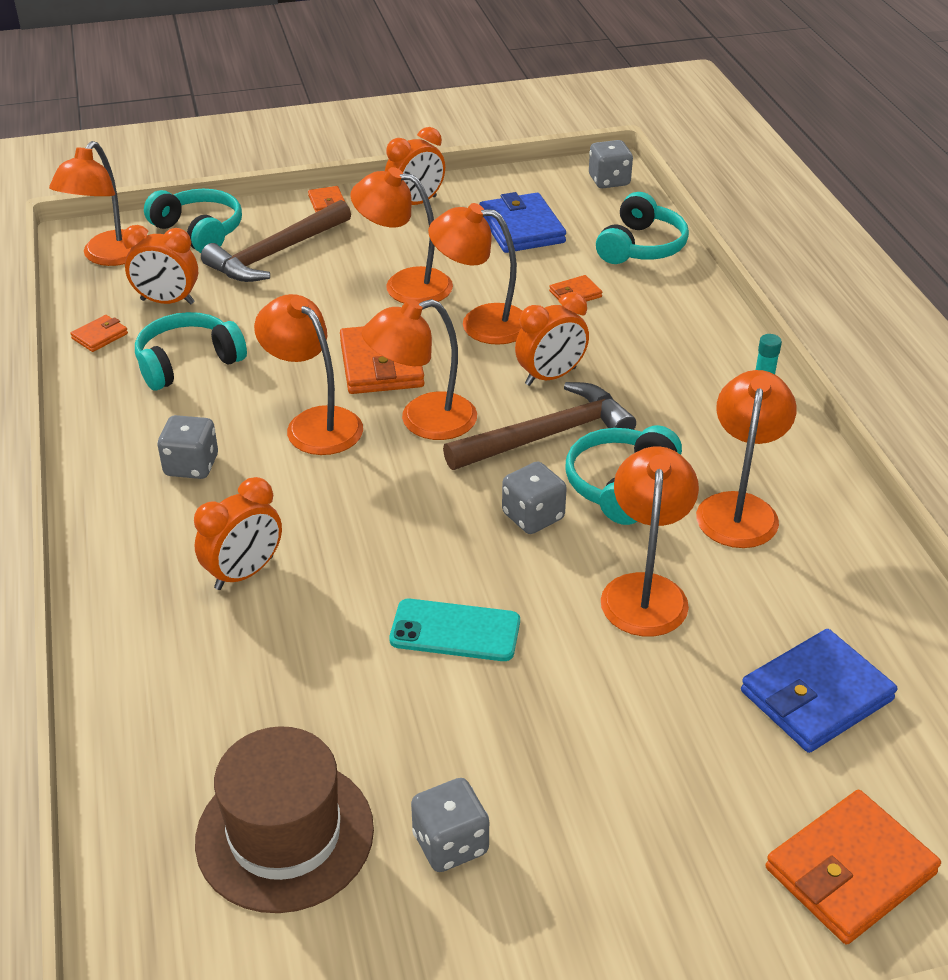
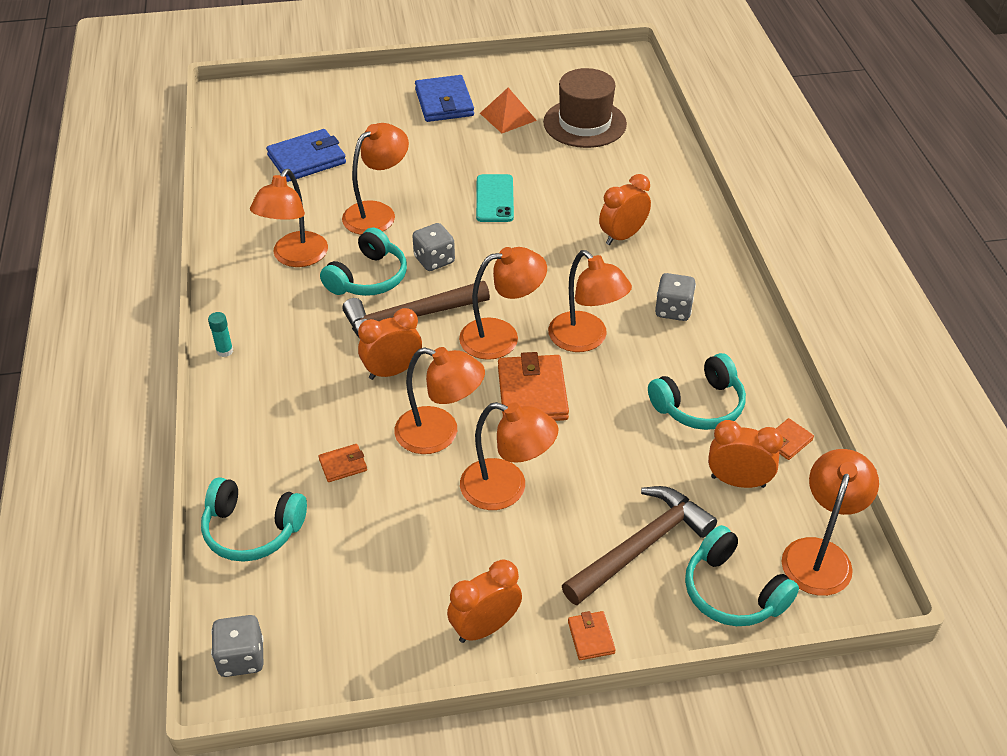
camera: 175 degrees left, 5 degrees up
(450, 843) = (508, 116): grey dice -> orange pyramid
(455, 631) = (495, 199): turquoise phone -> turquoise phone turned 75 degrees clockwise
(521, 228) = (371, 571): blue wallet -> blue wallet (444, 102)
(641, 247) = (252, 530): turquoise headphones -> turquoise headphones turned 105 degrees counterclockwise
(645, 590) = (377, 213): orange lamp -> orange lamp turned 150 degrees counterclockwise
(850, 871) = (331, 99): orange wallet -> none

